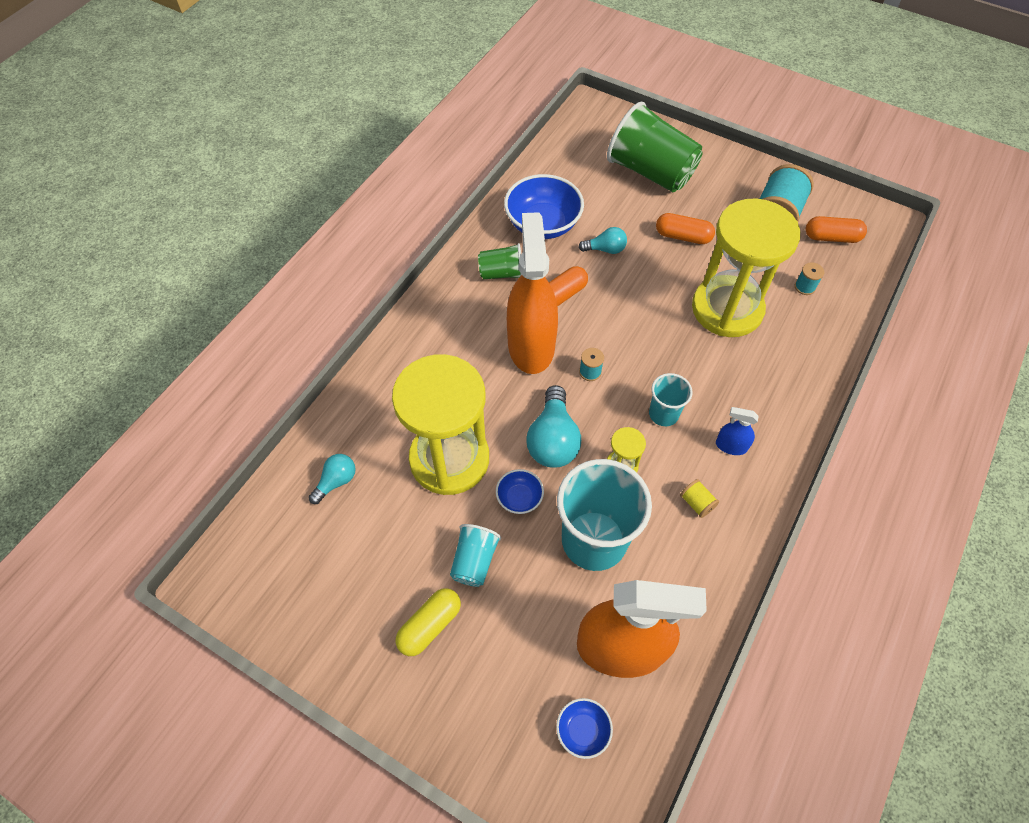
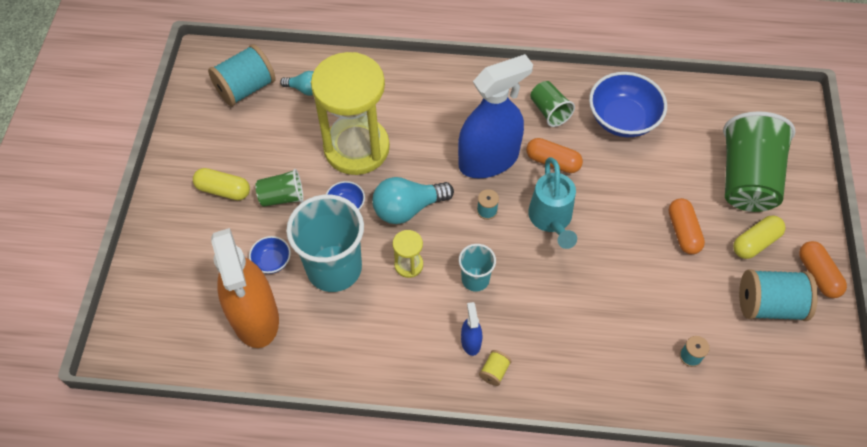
camera: 65 degrees right, 0 degrees up
(292, 547) = (246, 88): none -> turquoise spool
(474, 561) = (282, 197): turquoise cup -> green cup
(531, 345) = (488, 160): orange spray bottle -> blue spray bottle
(582, 730) = (185, 313): blue bowl -> blue bowl (272, 261)
(605, 249) = (625, 175): turquoise light bulb -> none
(625, 324) = (551, 220): none -> turquoise watering can
(696, 503) = (402, 331): yellow spool -> yellow spool (494, 371)
(714, 196) = (755, 242): none -> yellow capsule
(727, 309) = (619, 295): yellow hourglass -> none
(831, 237) = (774, 365): orange capsule -> orange capsule (817, 275)

